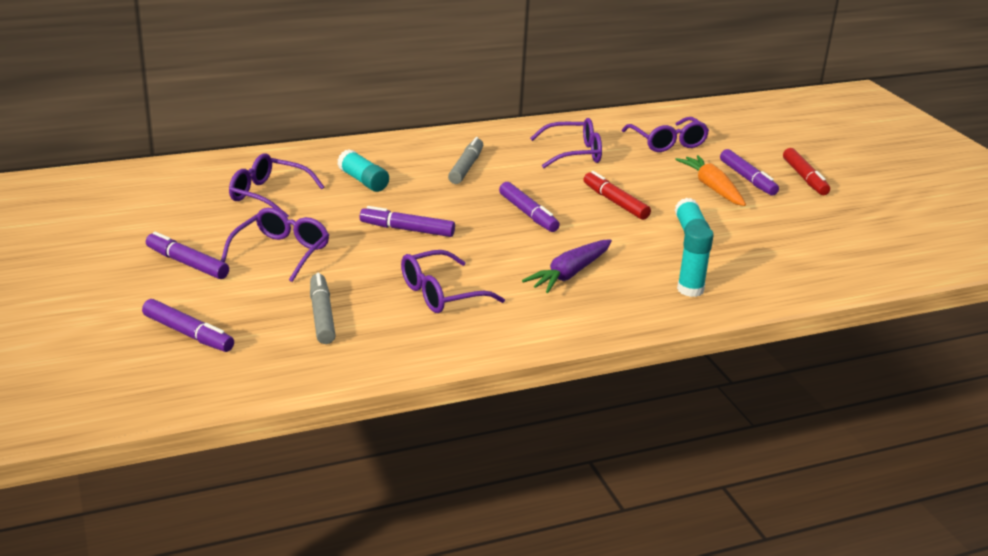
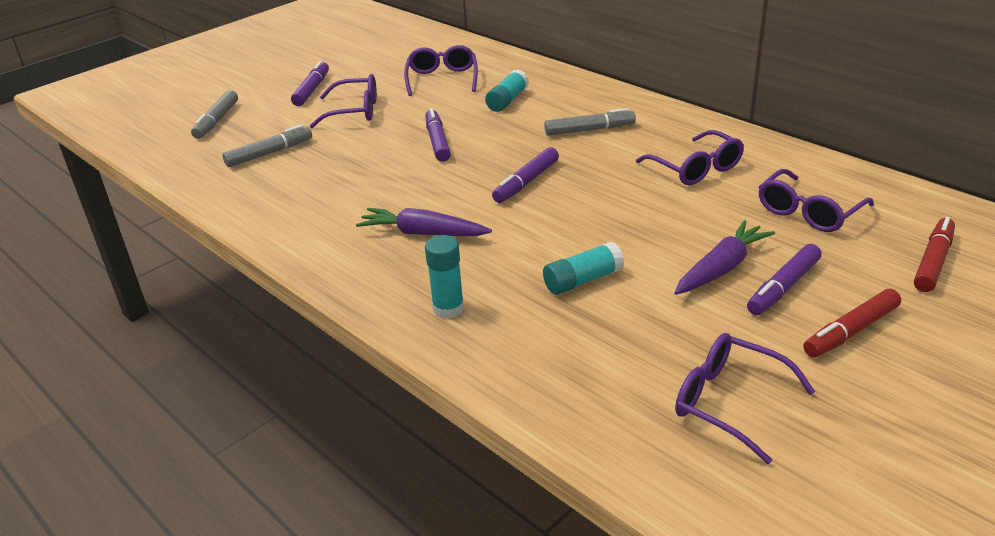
camera: 70 degrees right, 5 degrees up
(188, 334) = (217, 121): purple marker -> grey marker
(441, 294) = (338, 186): purple glasses -> purple glasses (729, 403)
(615, 202) = (606, 218): red marker -> red marker (933, 262)
(712, 188) = (721, 268): orange carrot -> purple carrot

